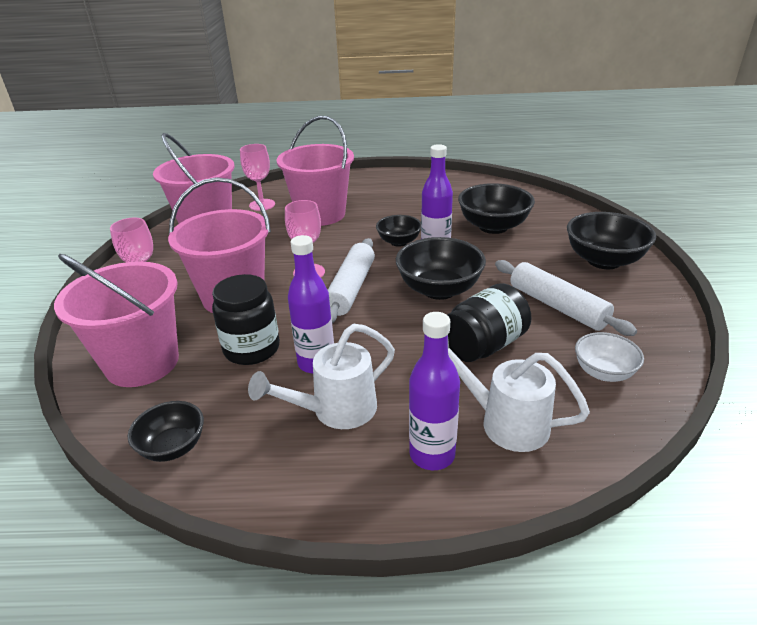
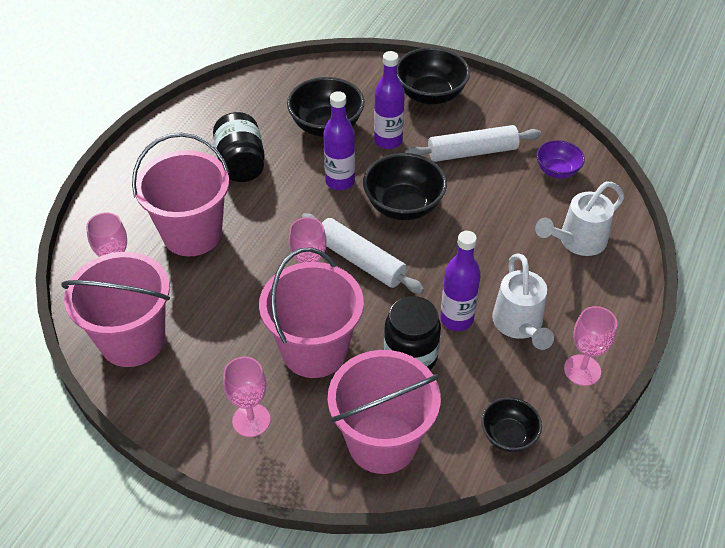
camera: 65 degrees left, 15 degrees up
(296, 486) = (582, 370): none -> pink goblet
(399, 242) = (302, 198): black bowl -> none
(432, 455) = (588, 290): purple bottle -> purple bottle (388, 141)
(484, 345) = (494, 214): black jar -> black jar (241, 163)
(603, 372) = (557, 171): white bowl -> purple bowl

